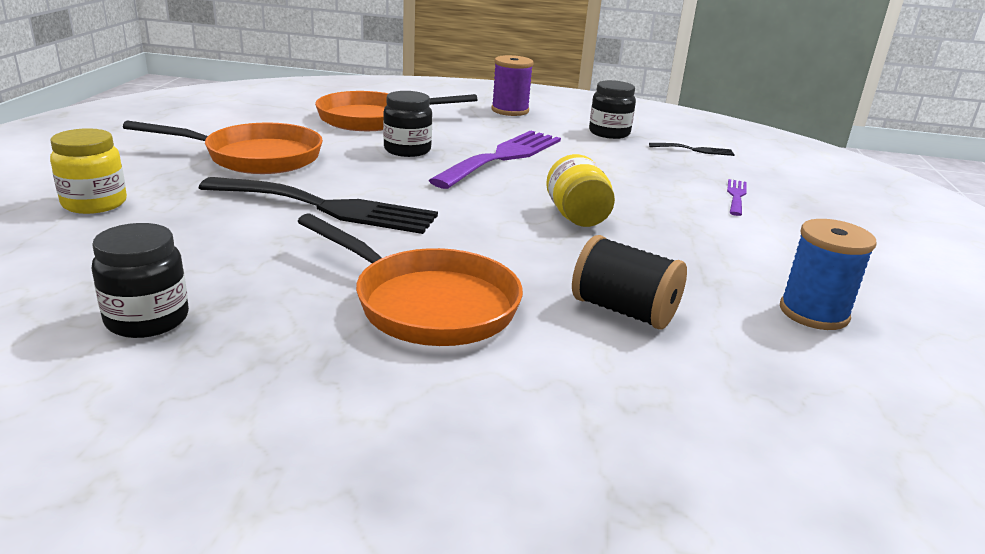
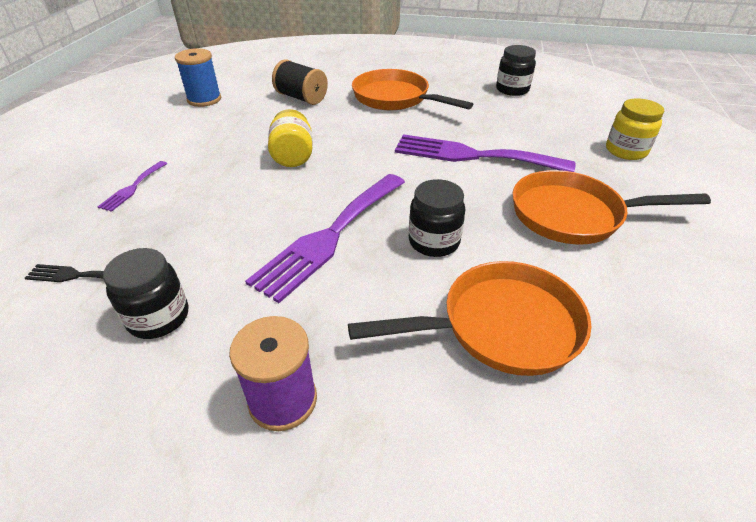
camera: 175 degrees left, 15 degrees up
(327, 207) = (473, 155): black fork -> purple fork

